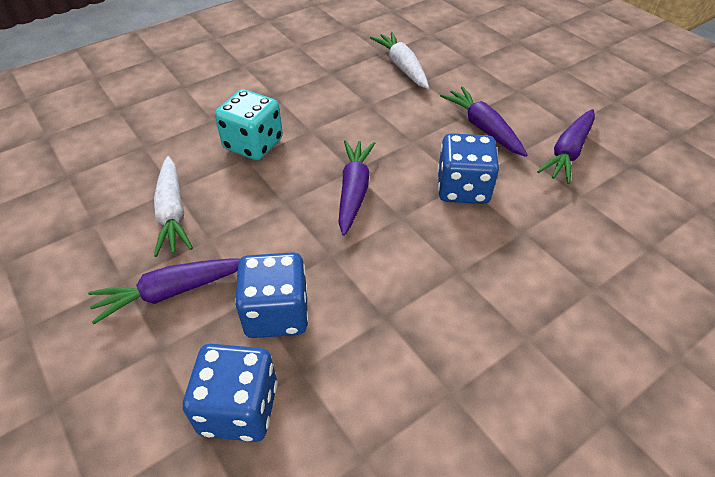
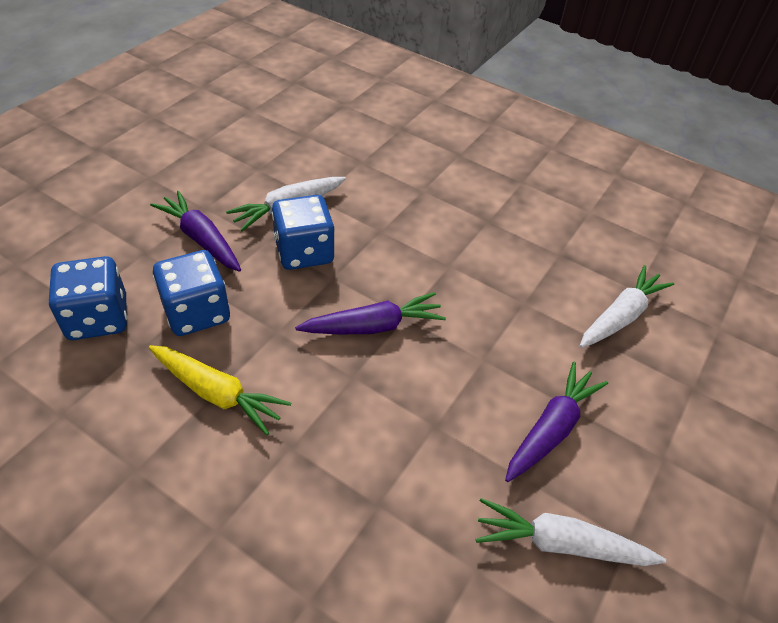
camera: 65 degrees right, 0 degrees up
(253, 144) = (403, 230): turquoise dice -> none
(385, 313) = (217, 393): none -> yellow carrot
(463, 188) = (425, 427): blue dice -> blue dice (304, 252)
(568, 152) = (560, 543): purple carrot -> white carrot

